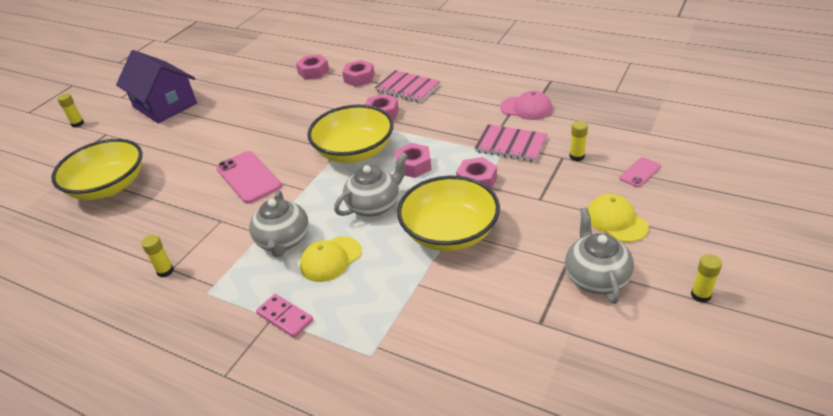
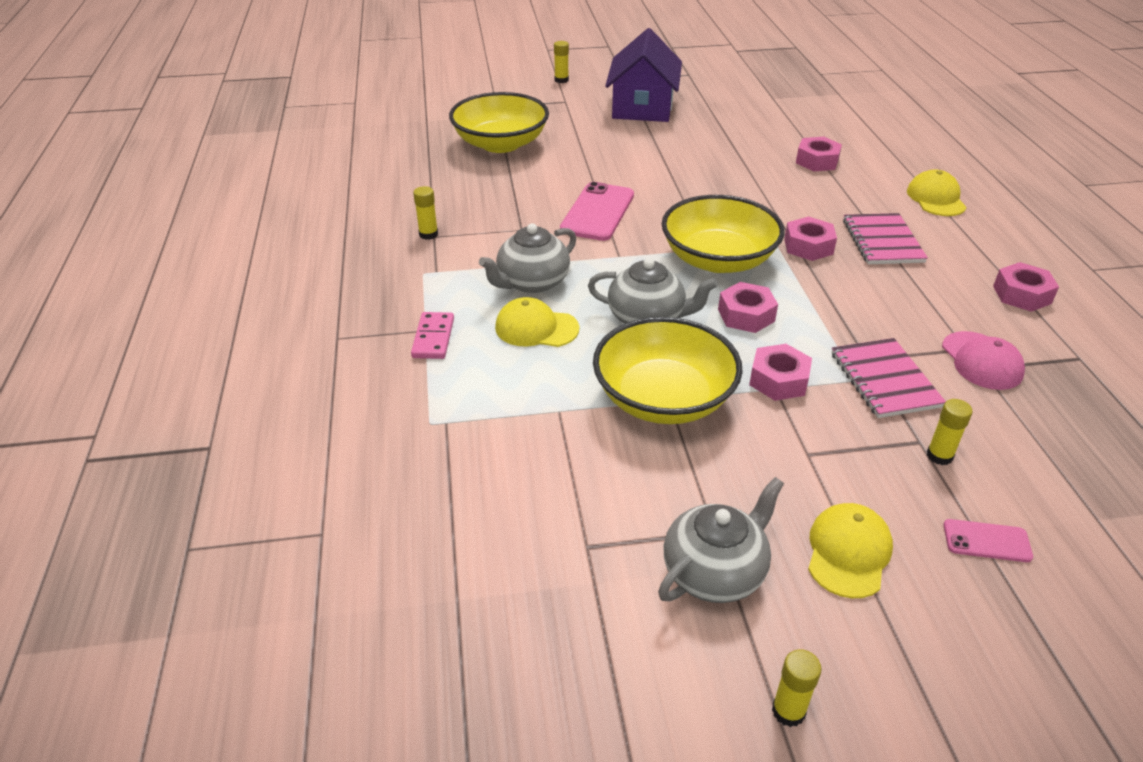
camera: 50 degrees right, 0 degrees up
(359, 78) = (851, 197): pink nut -> pink nut (1022, 294)
(394, 53) = (936, 198): none -> yellow cap

